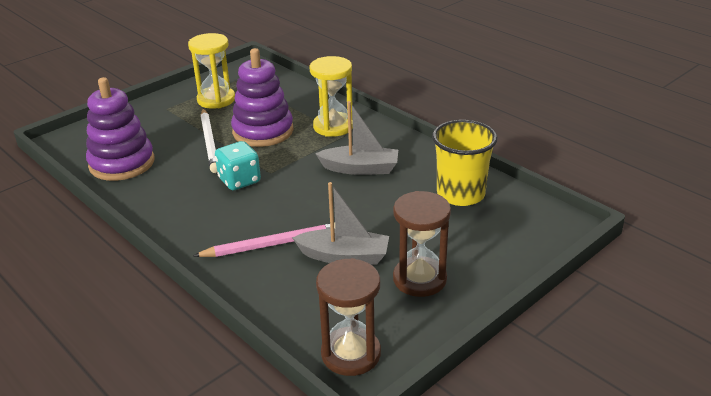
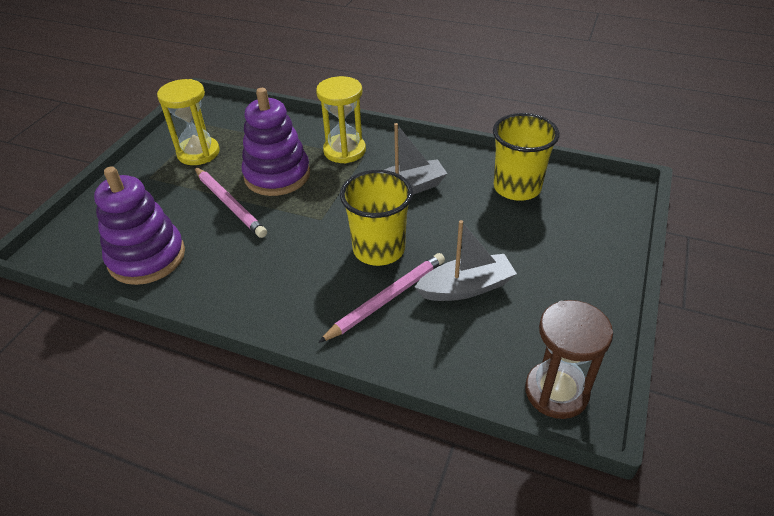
camera: 25 degrees left, 10 degrees up
(209, 142) = (229, 204): white pencil -> pink pencil
(239, 180) = (296, 238): turquoise dice -> none
(297, 207) = (379, 249): none -> yellow cup
(419, 279) = (552, 287): brown hourglass -> none

